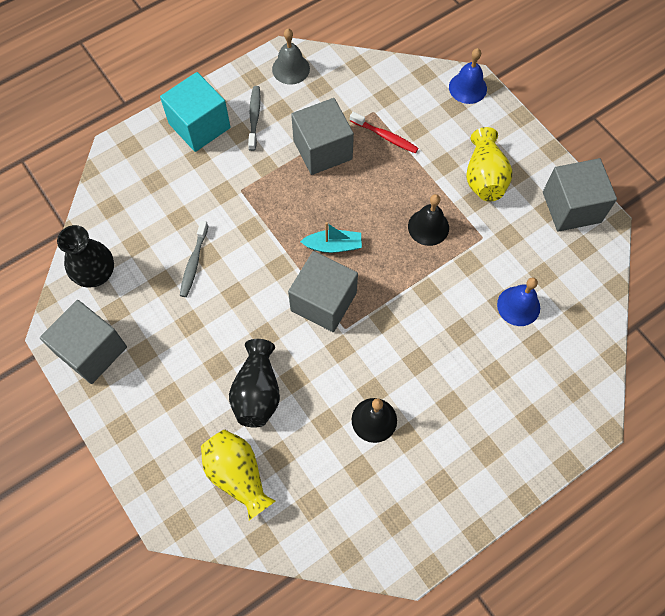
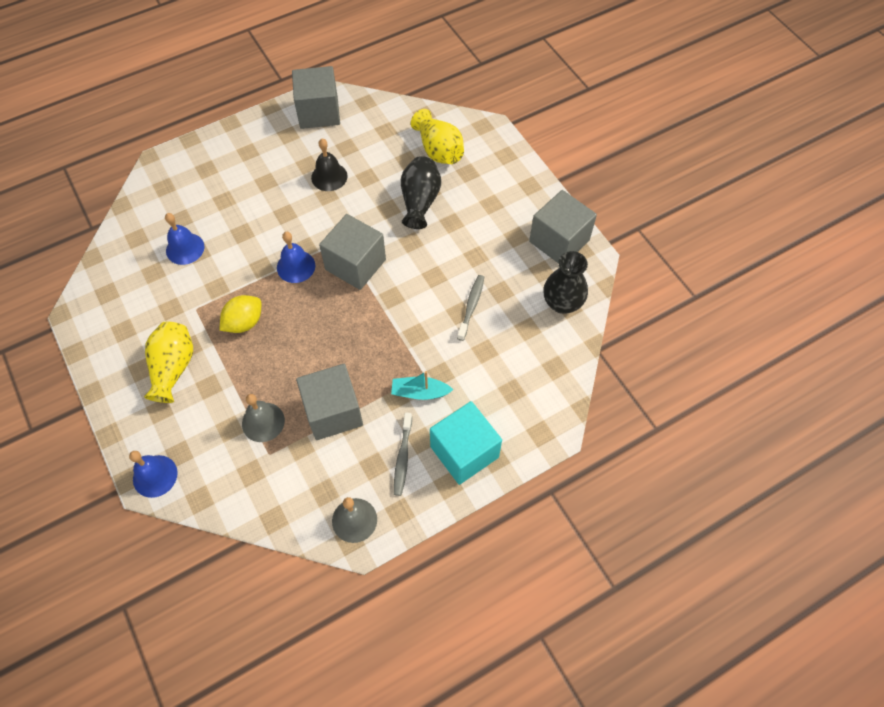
camera: 175 degrees left, 5 degrees down
(333, 245) = (339, 312): turquoise boat -> turquoise boat (420, 392)
(385, 136) = (263, 422): red toothbrush -> grey bell
(389, 294) = (296, 266): none -> blue bell
(428, 227) = (244, 322): black bell -> yellow lemon
(571, 207) = (100, 331): grey cube -> grey cube (319, 112)

